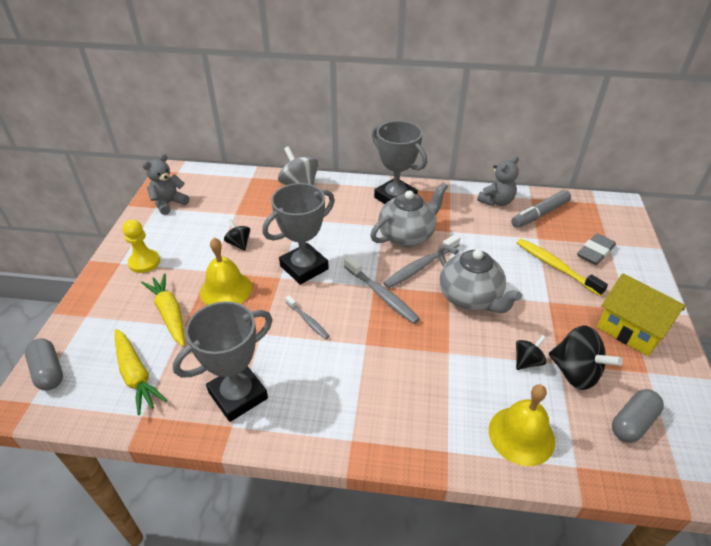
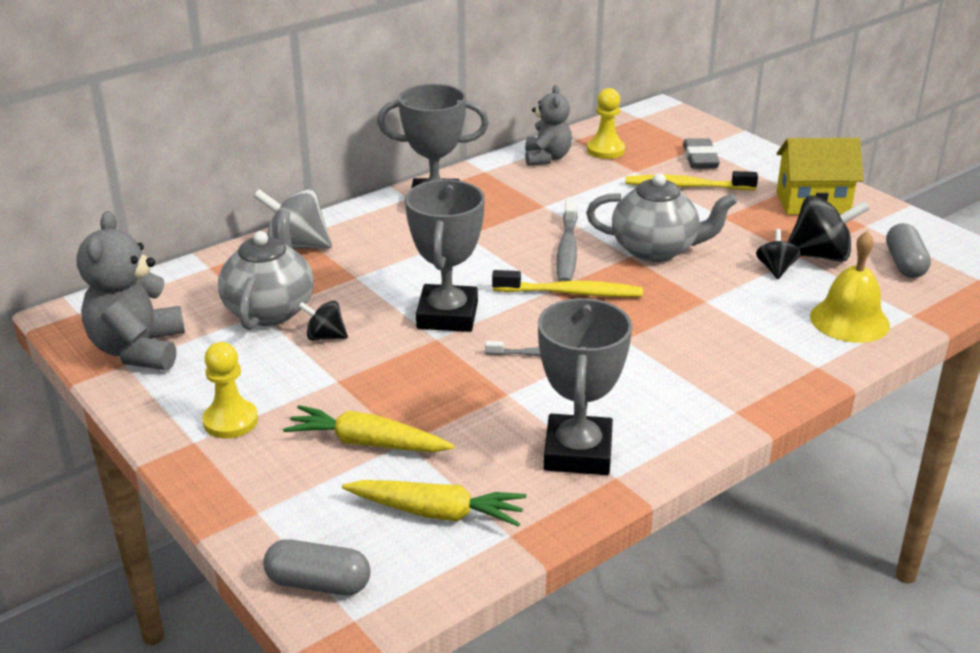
camera: 45 degrees left, 10 degrees down
(169, 203) = (138, 350): grey teddy bear -> grey teddy bear, size x1.52
(226, 289) = (393, 384): yellow bell -> none
(381, 295) = (571, 293): grey toothbrush -> yellow toothbrush
(407, 236) = (508, 231): grey teapot -> grey teapot (270, 309)
(540, 214) = (605, 150): grey marker -> yellow pawn

